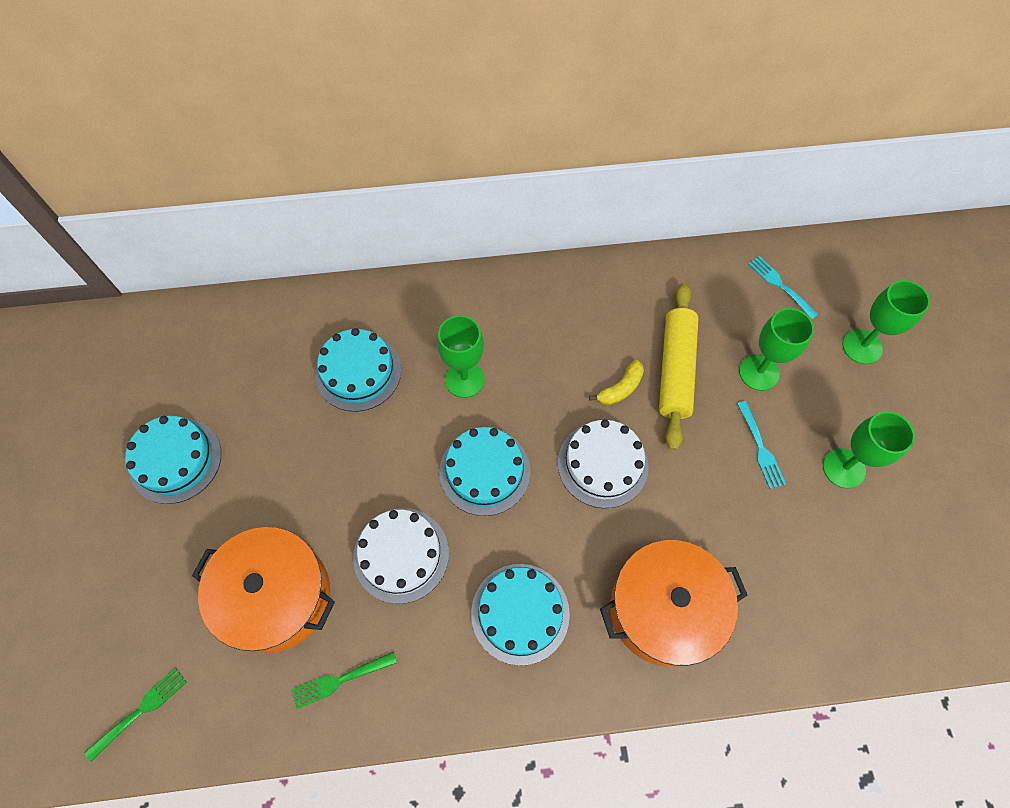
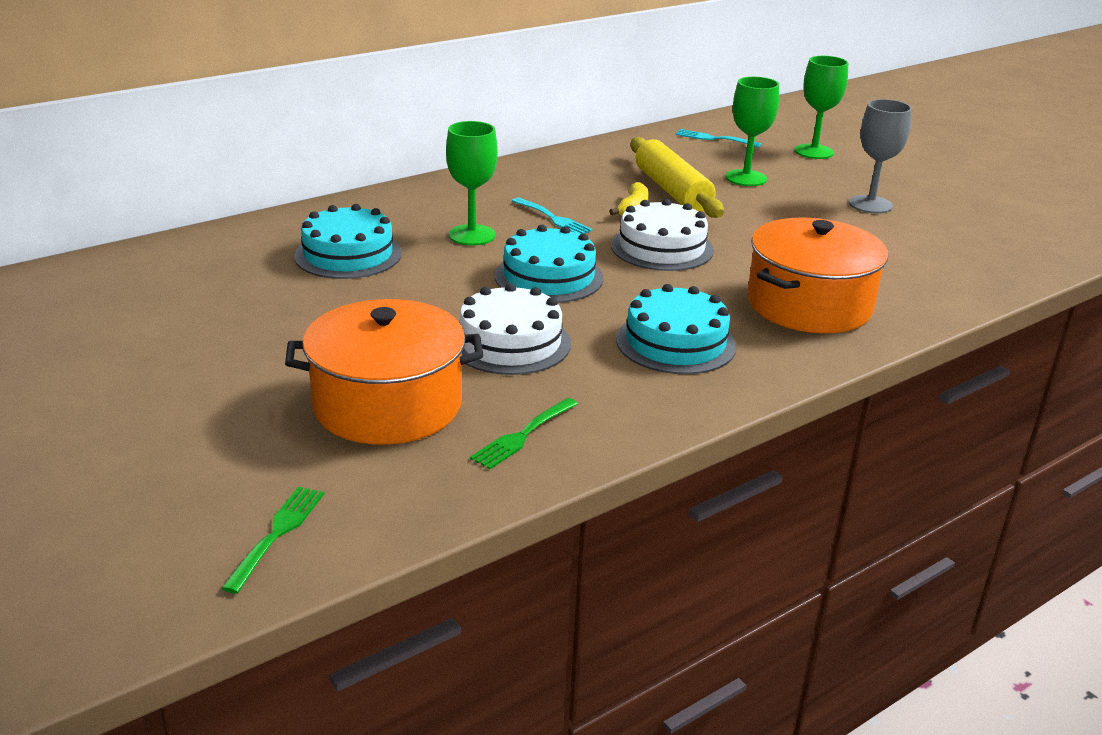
camera: 30 degrees left, 35 degrees down
(175, 460) = (164, 353): turquoise cake -> none
(760, 447) = (791, 210): turquoise fork -> turquoise fork (552, 218)
(843, 468) = (870, 204): green goblet -> grey goblet

